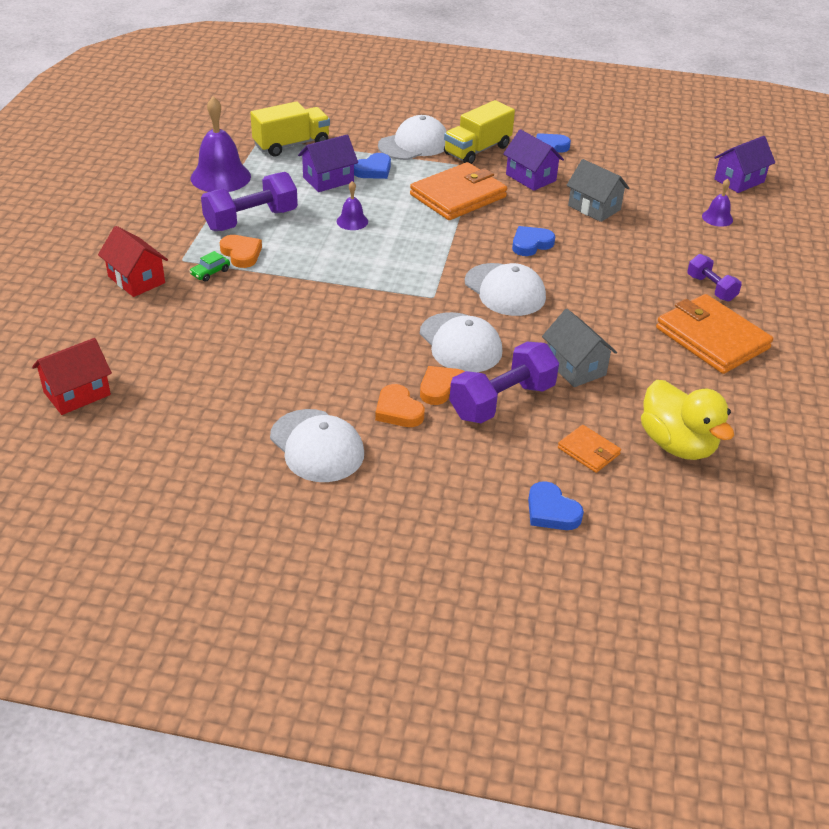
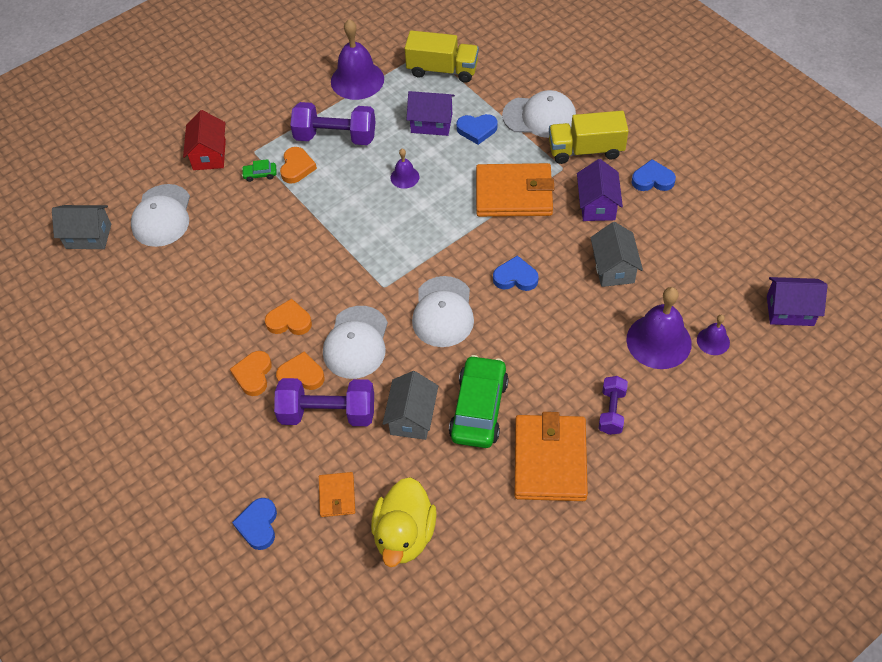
camera: 45 degrees right, 15 degrees up
(77, 393) = (88, 236): red house -> grey house
(317, 446) = (176, 370): white cap -> white cap (162, 216)
(380, 358) = (289, 321): none -> orange heart
(618, 335) = (479, 409): none -> green car
(683, 234) = (658, 341): none -> purple bell

